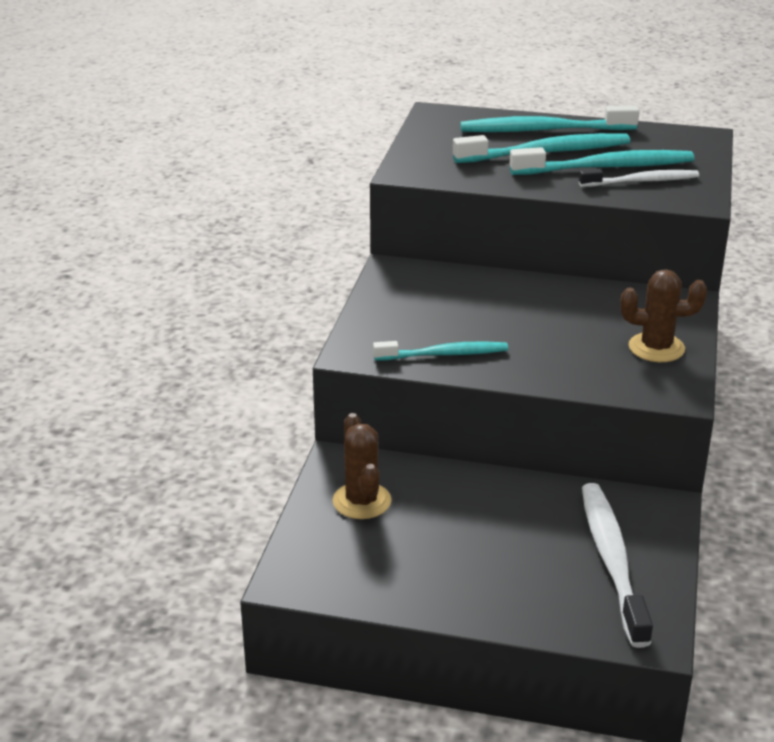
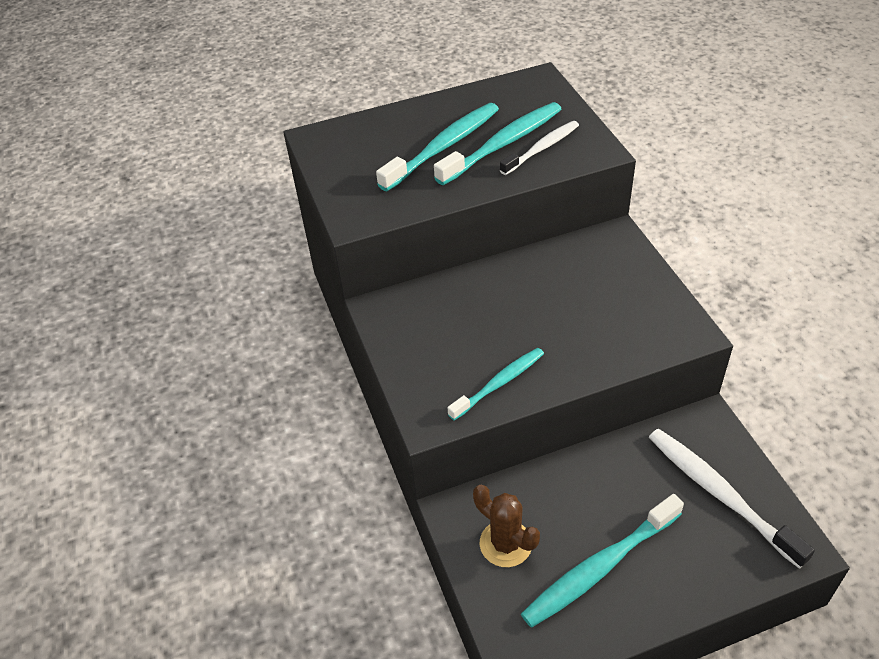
camera: 30 degrees left, 15 degrees up
(543, 130) = (418, 122): turquoise toothbrush -> turquoise toothbrush (599, 568)
(656, 348) = (639, 294): brown cactus -> none

